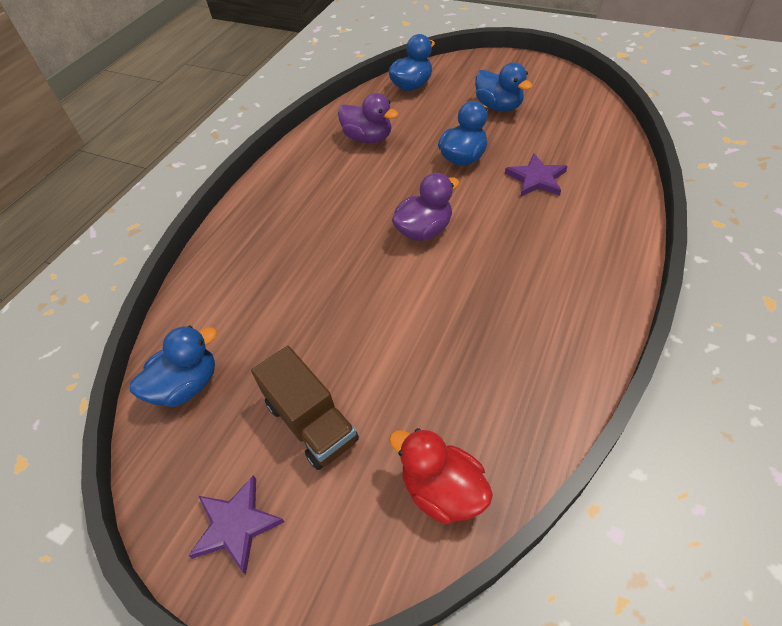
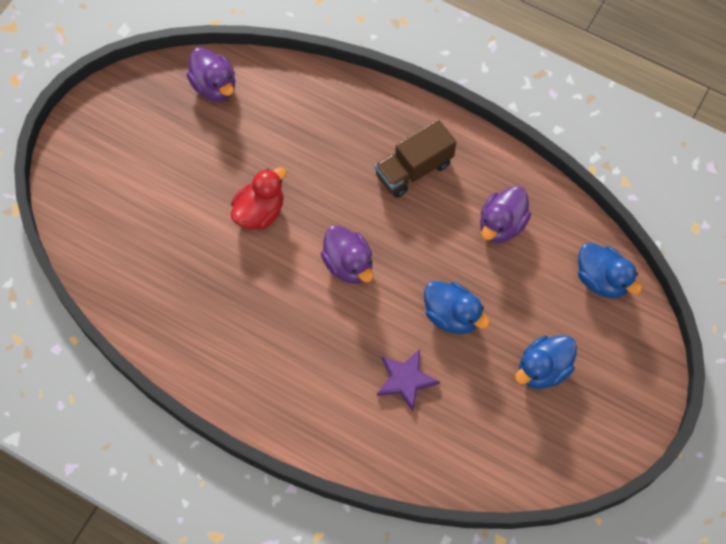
camera: 90 degrees right, 15 degrees up
(186, 385) = (214, 86): blue duck -> purple duck
(236, 525) = (105, 126): purple star -> none
(311, 422) = (168, 169): brown truck -> brown truck (414, 169)
(442, 490) = (102, 247): red duck -> red duck (260, 212)

